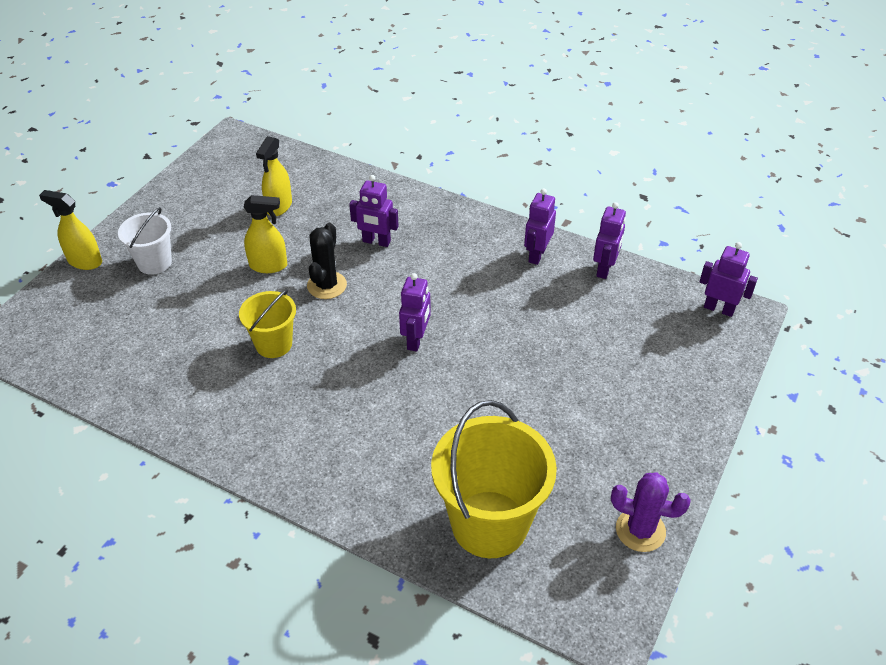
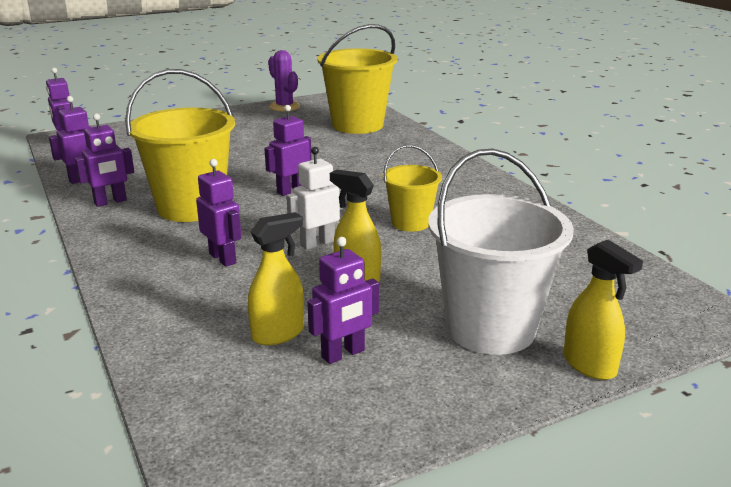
camera: 145 degrees left, 20 degrees down
(154, 263) = (490, 328): white bucket -> white bucket, size x1.80
(231, 210) = (343, 354): none -> purple robot
(327, 285) = (317, 243): black cactus -> white robot
(468, 278) = (191, 207): none -> yellow bucket

